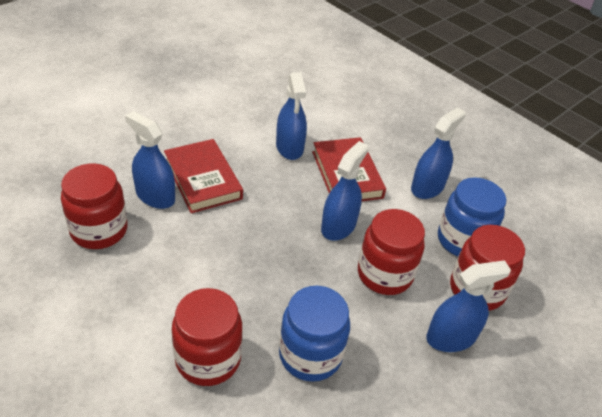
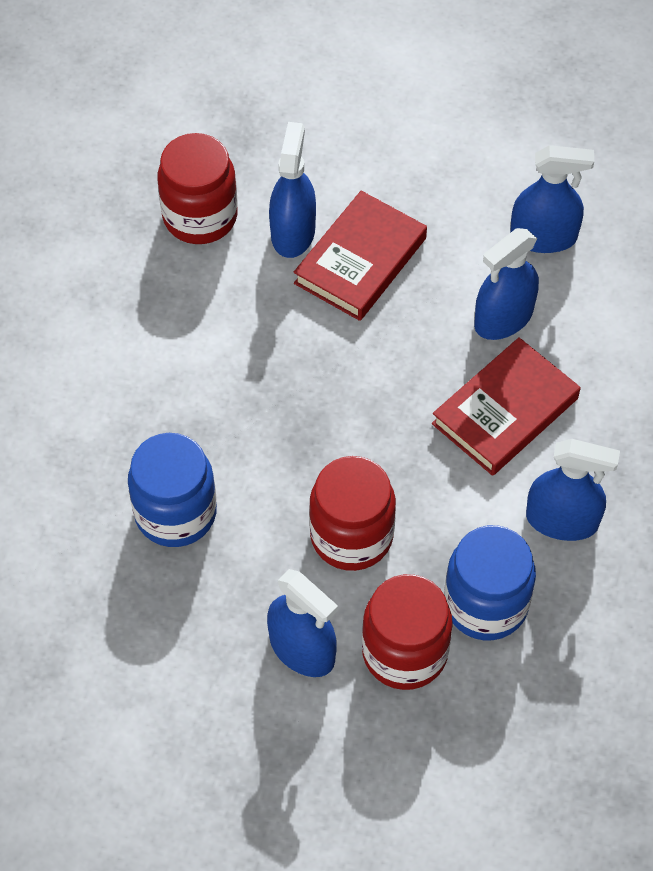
camera: 65 degrees right, 15 degrees up
(208, 359) = (106, 421): red jar -> none
(338, 226) = (396, 447): blue spray bottle -> blue spray bottle (543, 237)

